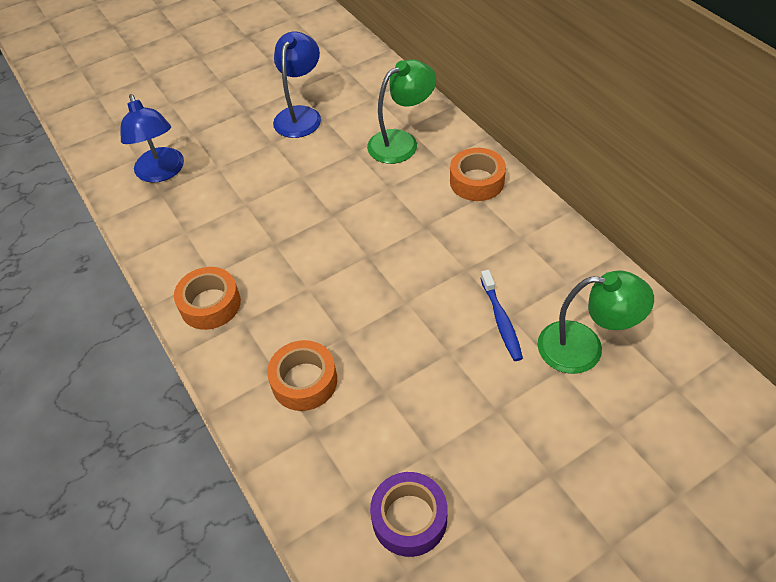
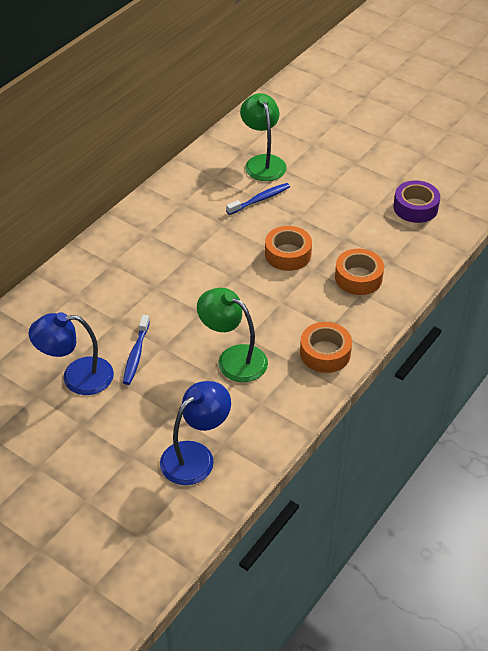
camera: 115 degrees left, 5 degrees down
(303, 156) = (136, 354): none -> blue toothbrush
(401, 142) = (95, 294): green lamp -> green lamp (233, 358)
(477, 181) = (129, 238): orange tape -> orange tape (288, 254)

